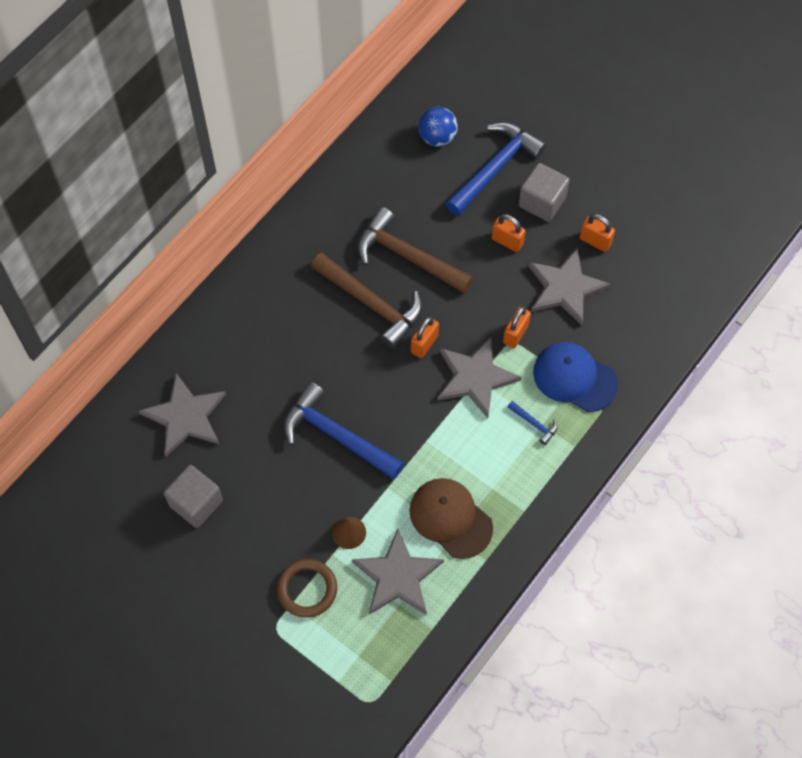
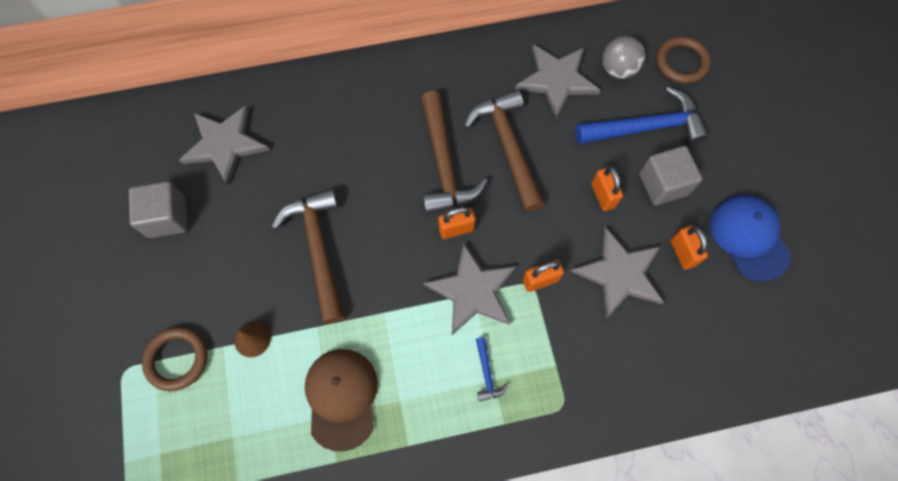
camera: 40 degrees right, 5 degrees up
(337, 436) = (318, 250): blue hammer -> brown hammer
(397, 576) = (254, 411): grey star -> grey star (556, 80)
(437, 137) = (618, 69): blue ball -> grey ball
(479, 98) = (681, 62): none -> brown ring
(574, 378) = (558, 361): blue cap -> blue cap (749, 237)

